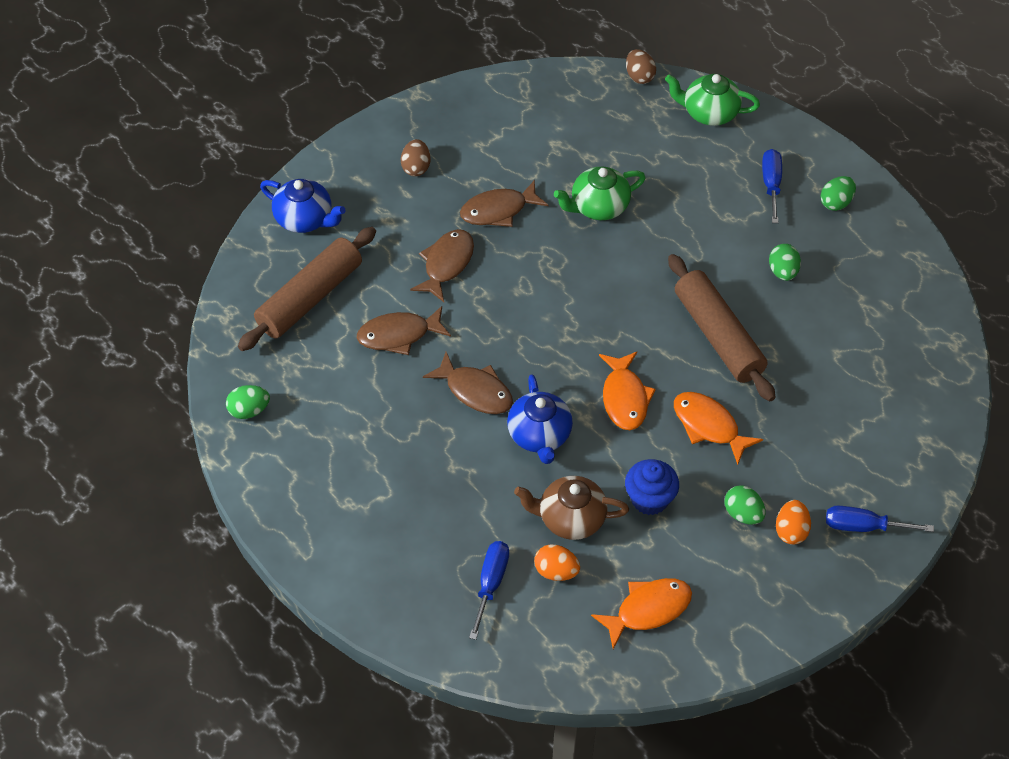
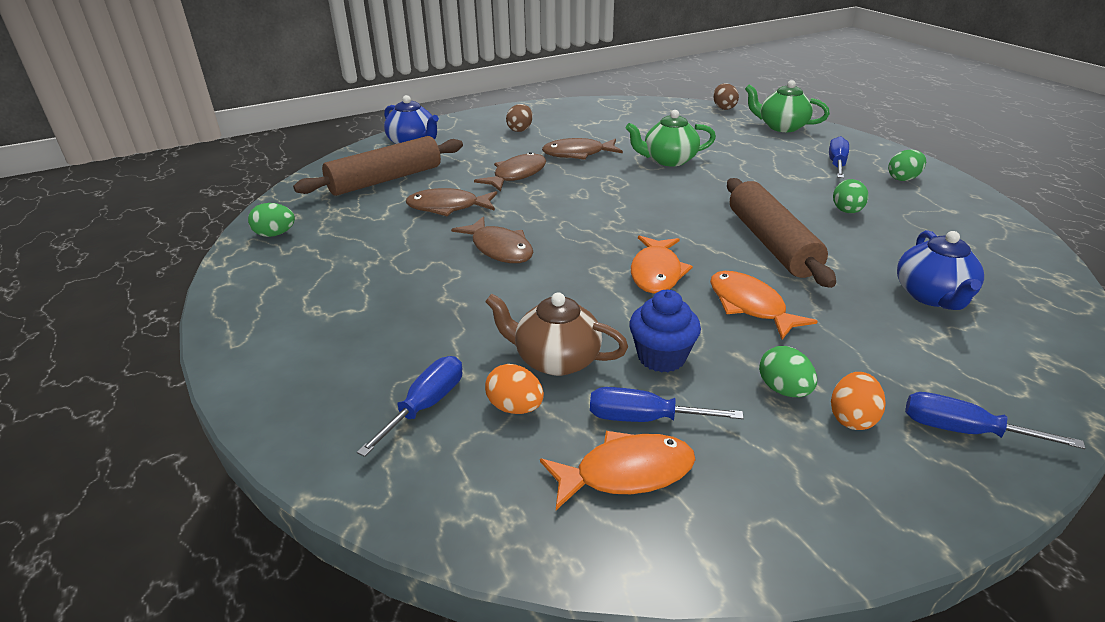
camera: 15 degrees right, 20 degrees down
(539, 435) = (551, 287): blue teapot -> blue teapot (932, 296)
(649, 562) = (644, 418): none -> blue screwdriver

